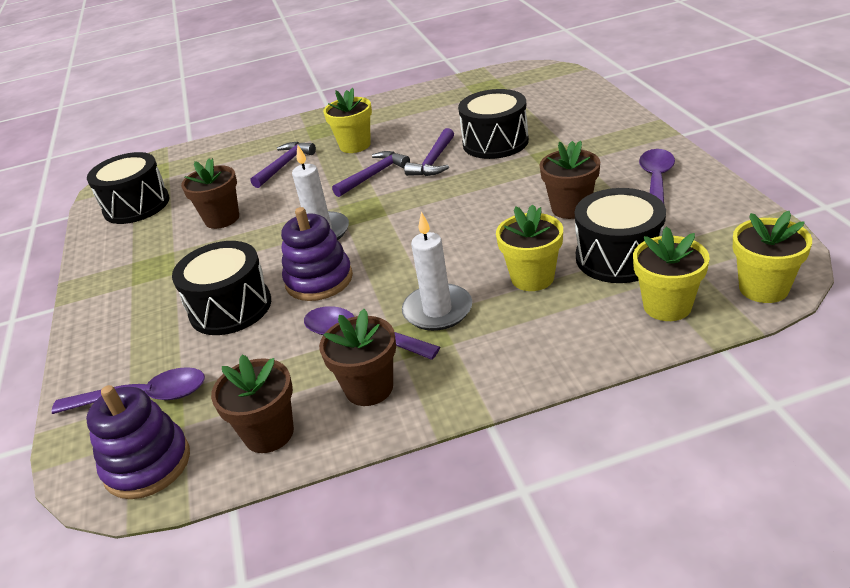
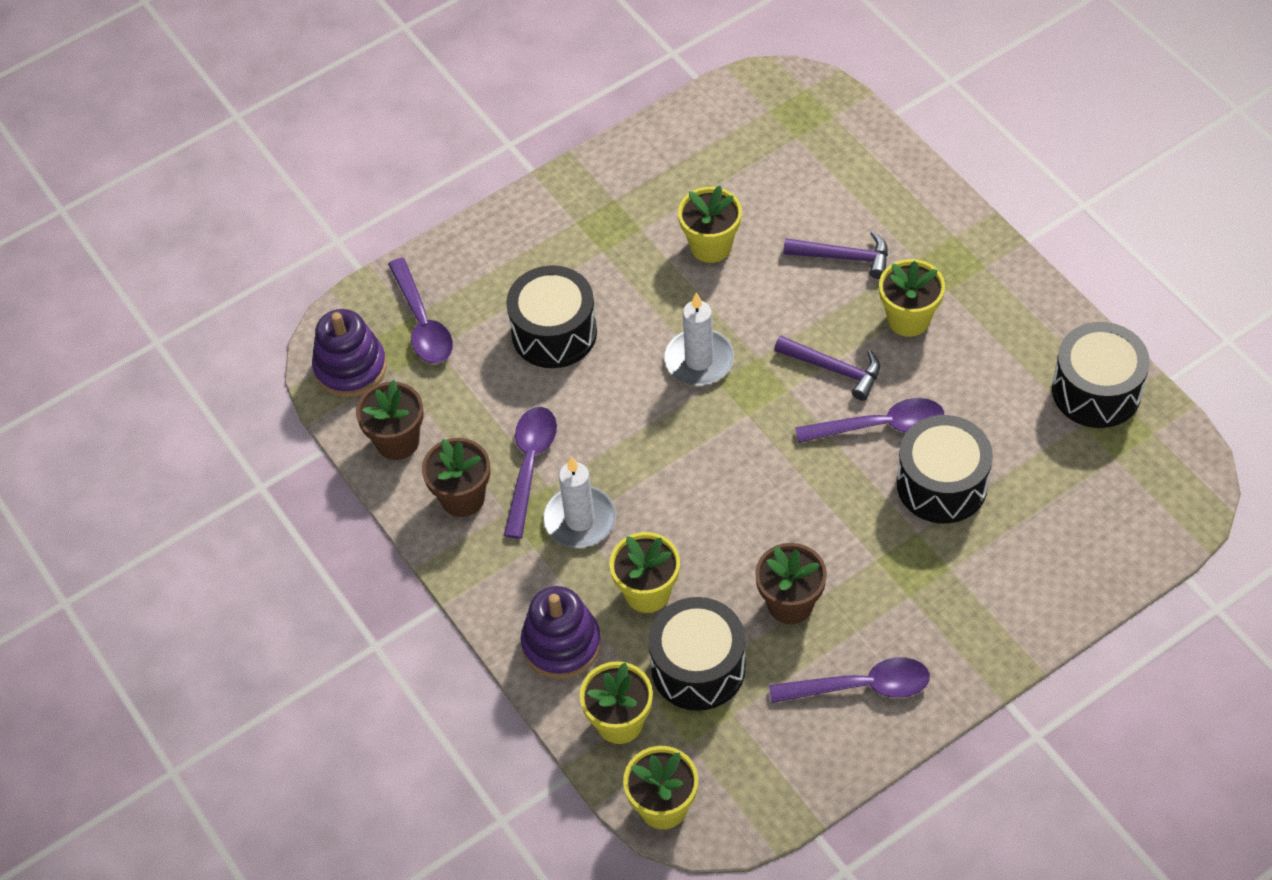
camera: 70 degrees right, 20 degrees up
(136, 205) = (724, 140): black drum -> black drum (1096, 390)
(222, 219) = (711, 246): brown flower pot -> yellow flower pot
(319, 280) = (612, 394): purple stacking toy -> purple stacking toy (561, 644)
(434, 161) = (880, 426): purple hammer -> purple spoon

